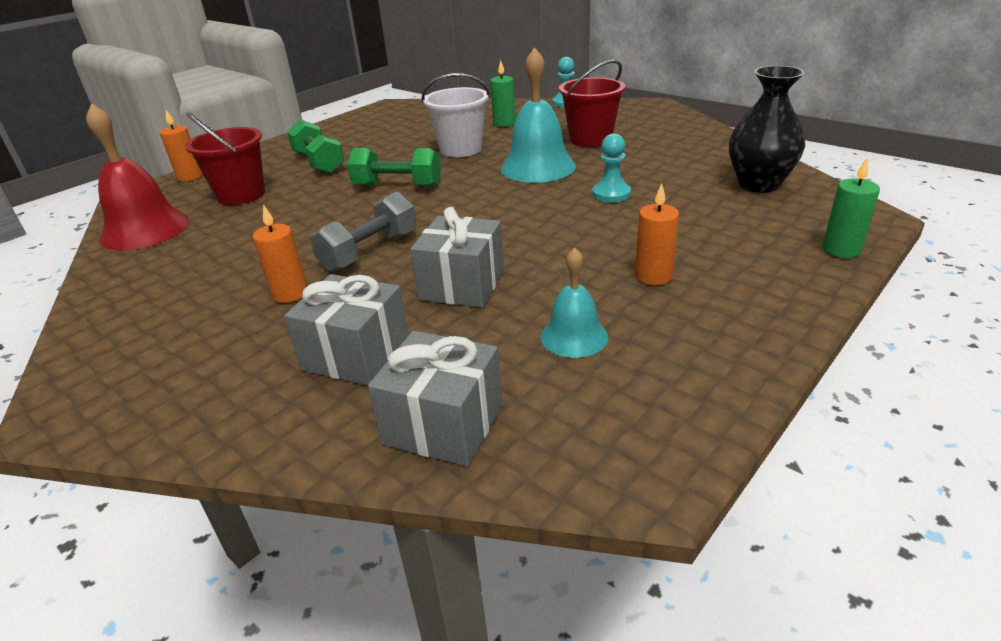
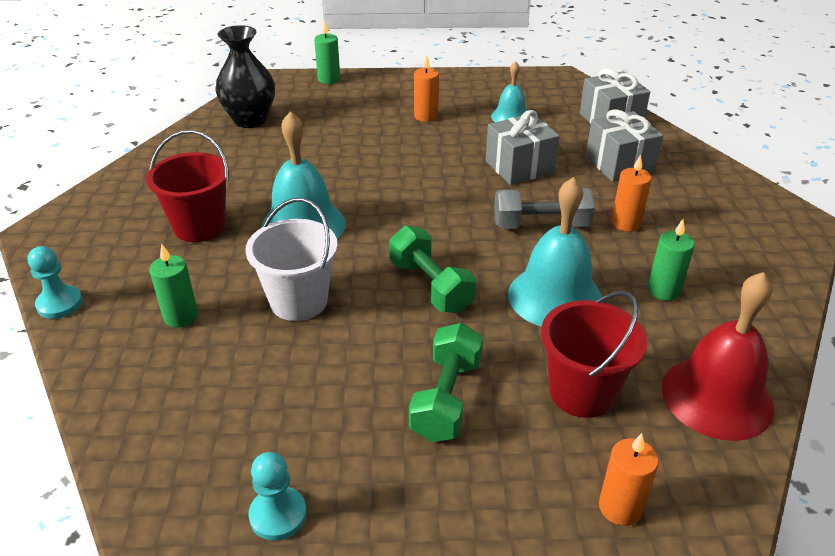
camera: 135 degrees left, 5 degrees up
(215, 263) = (663, 290): none -> green candle
(303, 220) = (555, 297): none -> turquoise bell
(611, 194) = (326, 167): turquoise pawn -> turquoise pawn (278, 515)

